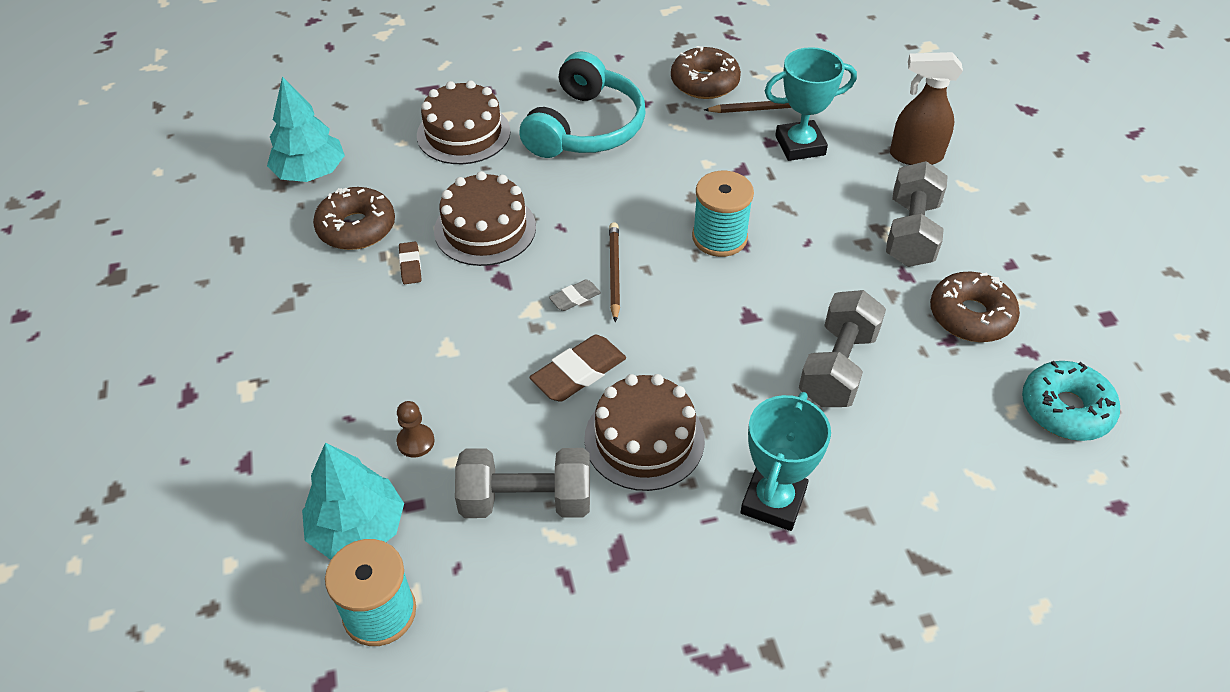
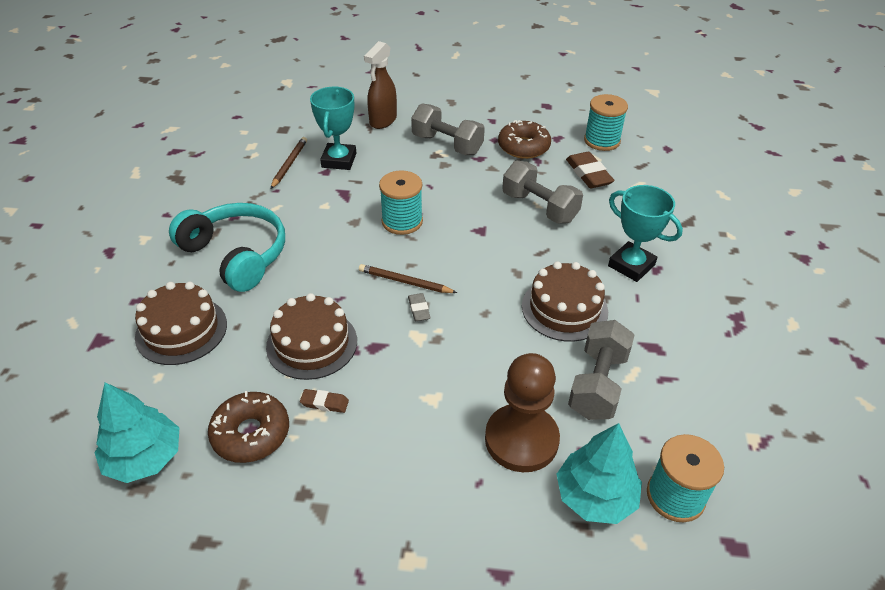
camera: 70 degrees left, 5 degrees down
(415, 442) = (521, 439): brown pawn -> brown pawn, size x2.37
(578, 373) = (492, 326): brown eraser -> brown eraser (588, 174)
(704, 82) = (238, 181): brown donut -> none
(1065, 409) = (602, 141): turquoise donut -> turquoise spool

